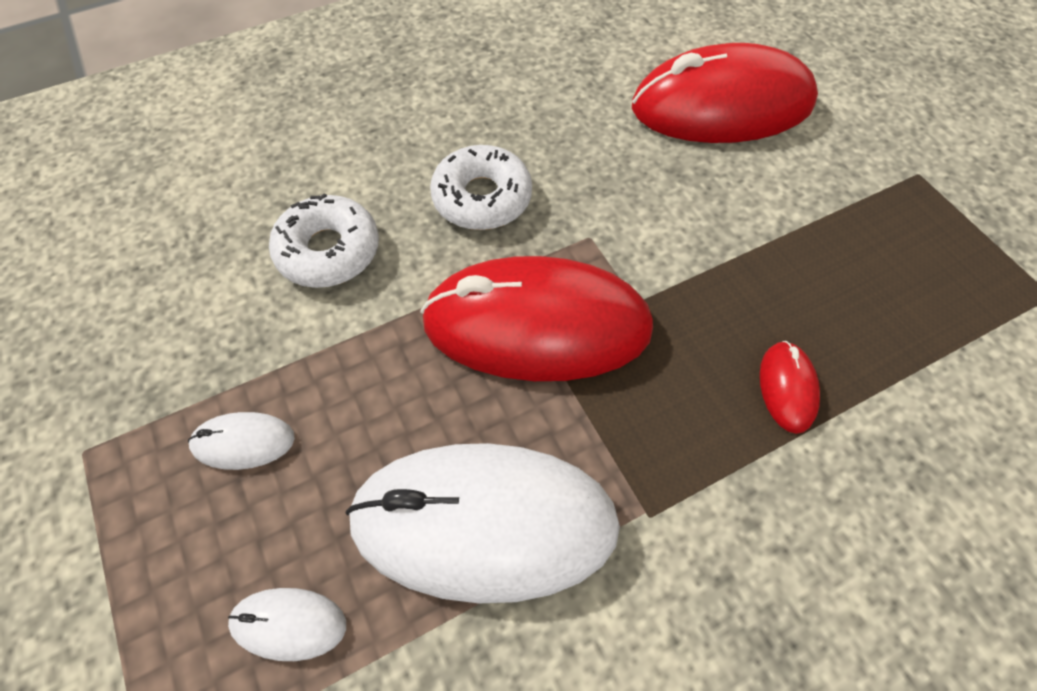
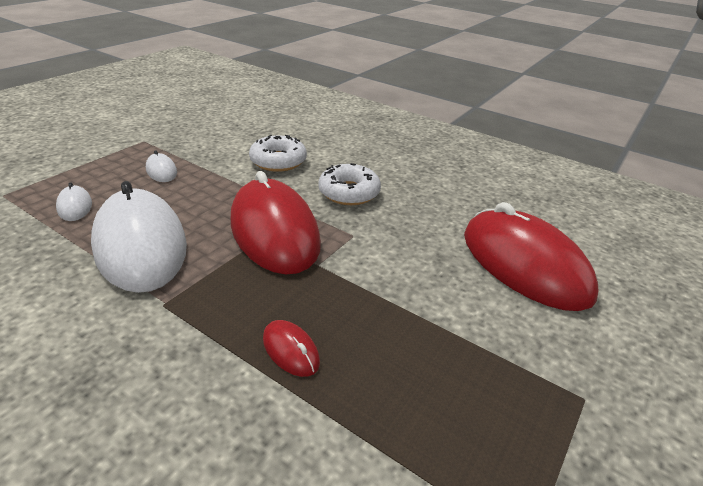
camera: 60 degrees right, 25 degrees down
(787, 388) = (291, 350): red mouse -> red mouse turned 75 degrees clockwise

